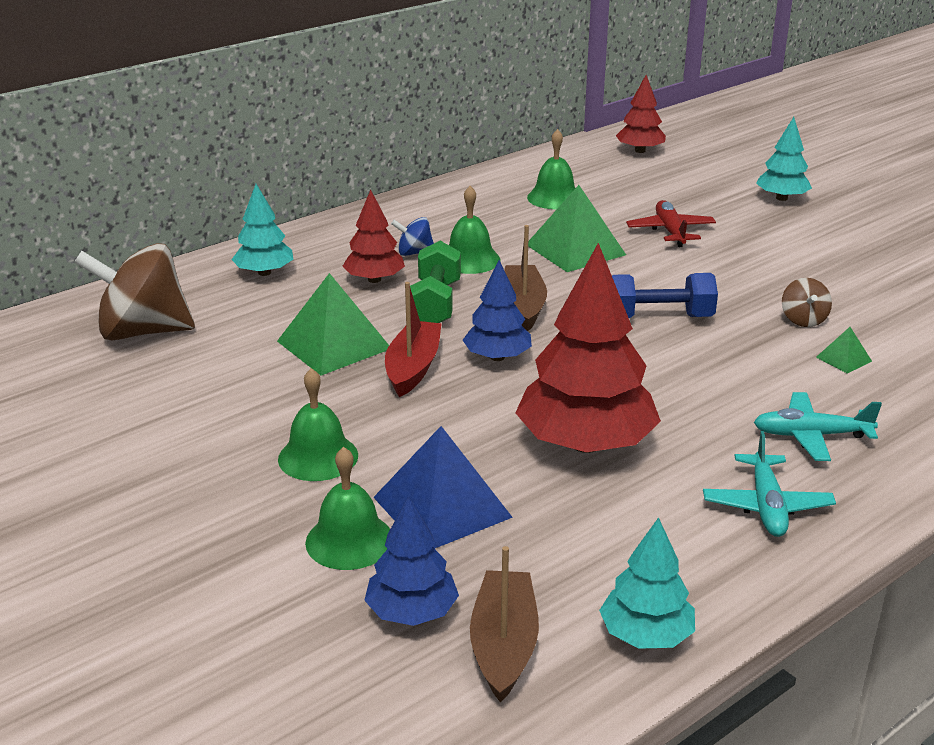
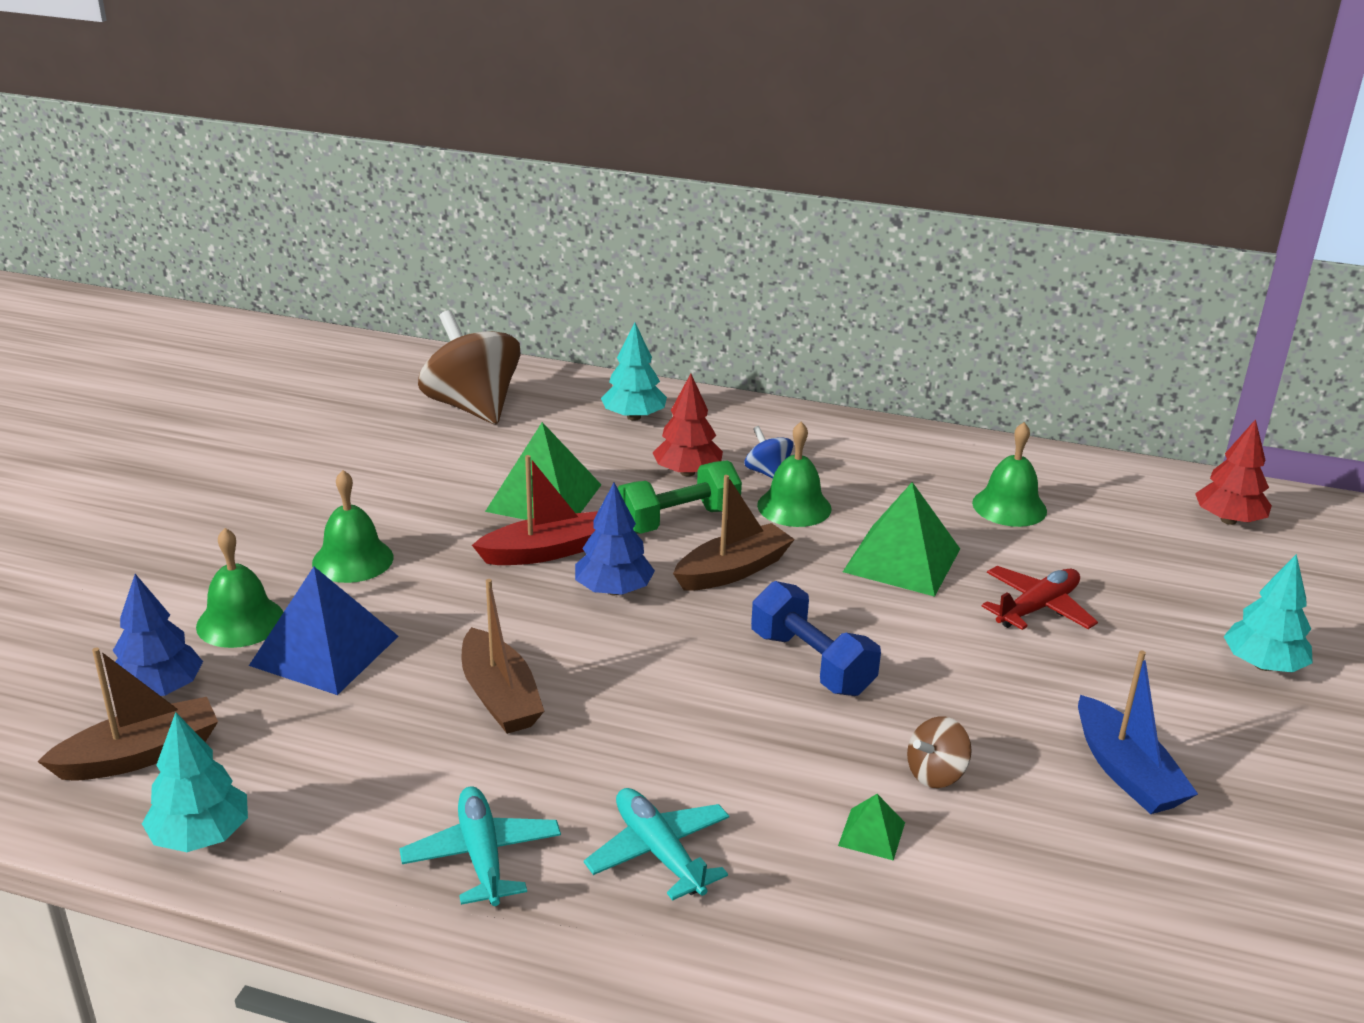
camera: 55 degrees right, 0 degrees up
(586, 444) = (500, 697): red tree -> brown boat
(766, 506) = (482, 856): turquoise plane -> turquoise plane turned 105 degrees clockwise
(844, 268) = (1126, 772): none -> blue boat

